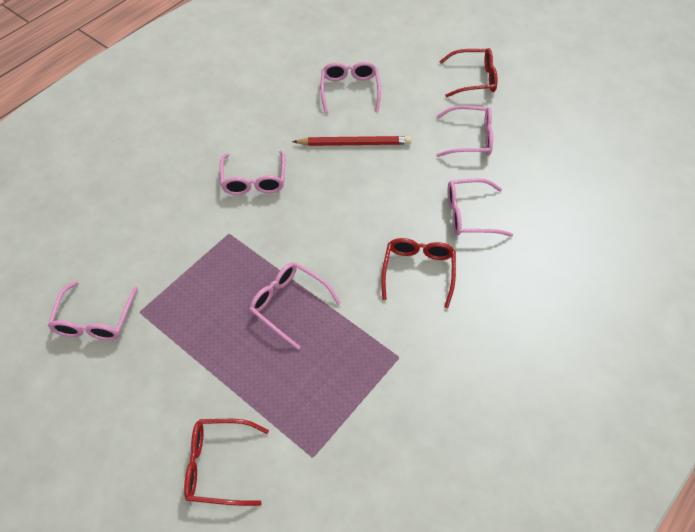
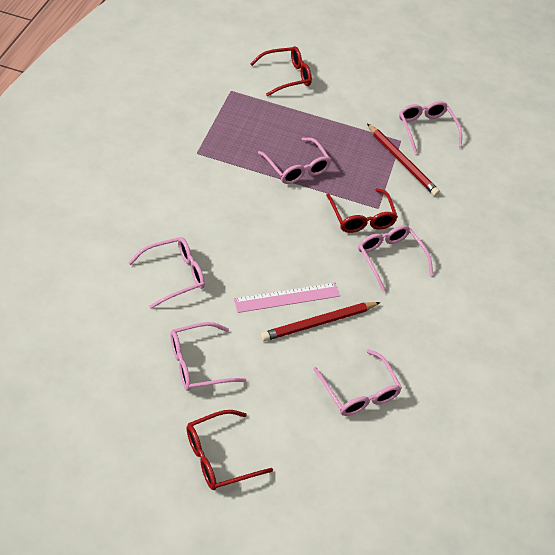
camera: 150 degrees right, 5 degrees down
(160, 282) = (402, 162): none -> red pencil
(288, 304) = (296, 168): pink glasses -> pink glasses turned 45 degrees clockwise
(371, 170) = (287, 297): none -> pink ruler
(418, 271) = (204, 214): red glasses -> red glasses (361, 218)

